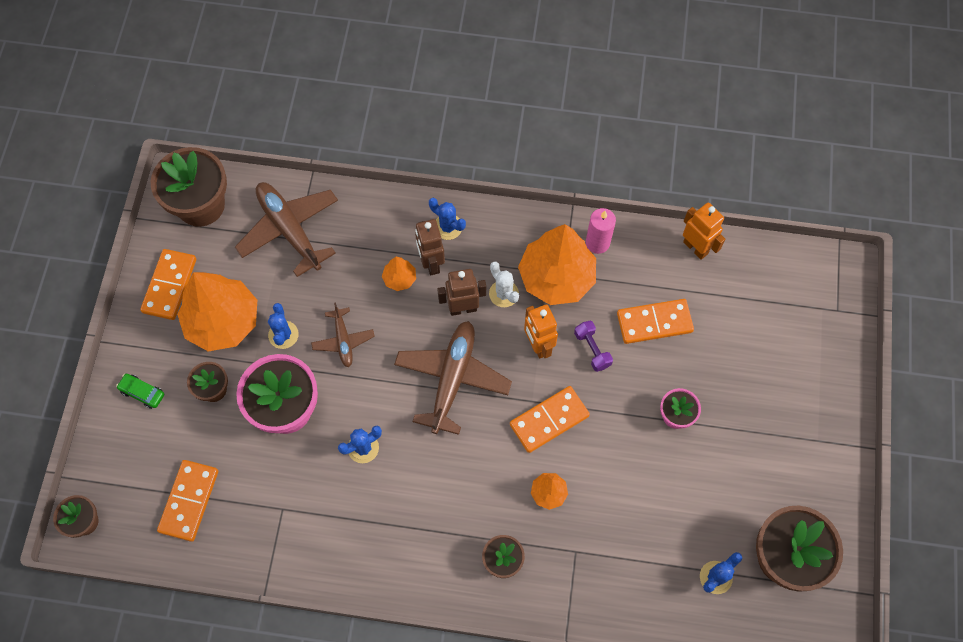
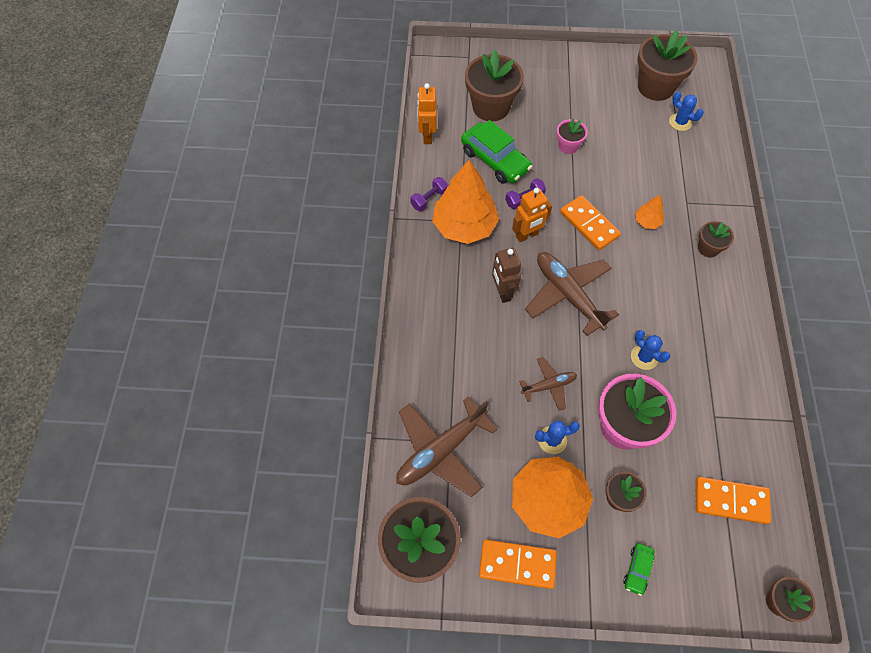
camera: 95 degrees left, 5 degrees down
(399, 279) = (481, 345): orange tree -> none
(431, 263) = (462, 321): brown robot -> none
(448, 227) = (425, 310): blue cactus -> none
(452, 378) = (568, 295): brown plane -> brown plane turned 45 degrees clockwise
(503, 294) = (484, 263): white cactus -> none
(597, 243) = (429, 199): pink candle -> purple dumbbell
(654, 323) = (495, 160): orange domino -> green car
(695, 247) = (427, 136): orange robot -> orange robot turned 45 degrees counterclockwise
(744, 328) = (491, 107): none -> brown flower pot

